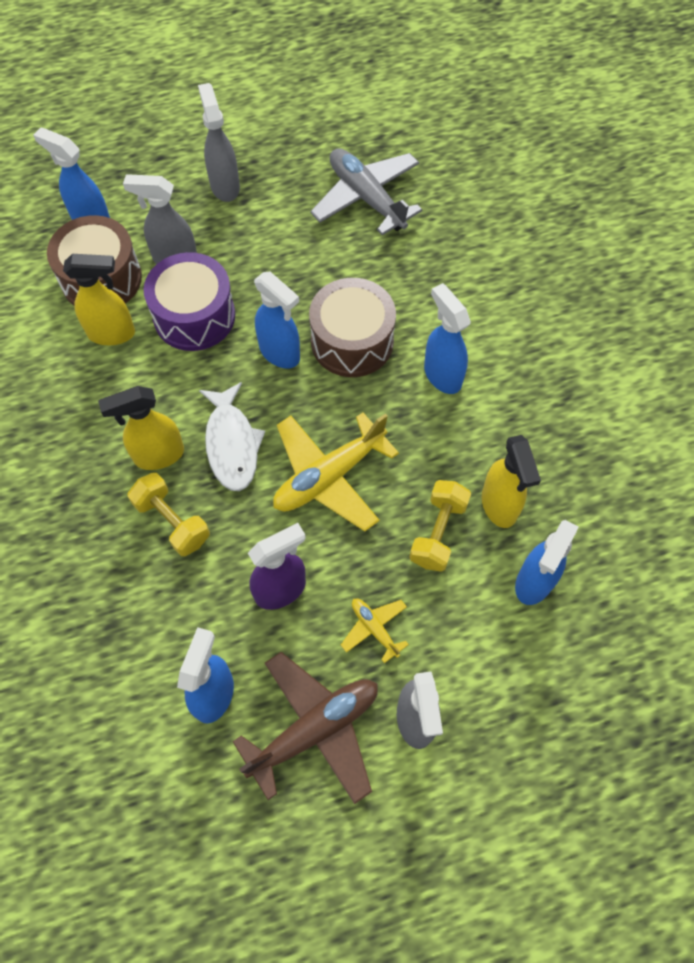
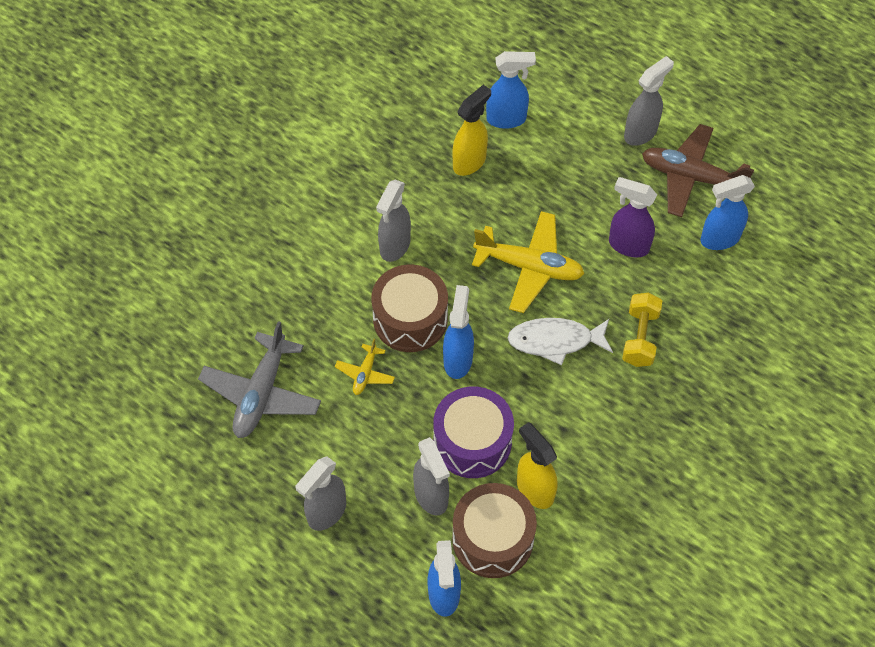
camera: 125 degrees left, 5 degrees down
(158, 455) = (602, 381): yellow spray bottle -> none
(232, 444) = (555, 341): white fish -> white fish turned 135 degrees counterclockwise
(374, 629) = (607, 182): yellow plane -> yellow plane (365, 373)
(438, 532) = (516, 184): yellow dumbbell -> none
(442, 375) = (394, 246): blue spray bottle -> grey spray bottle

